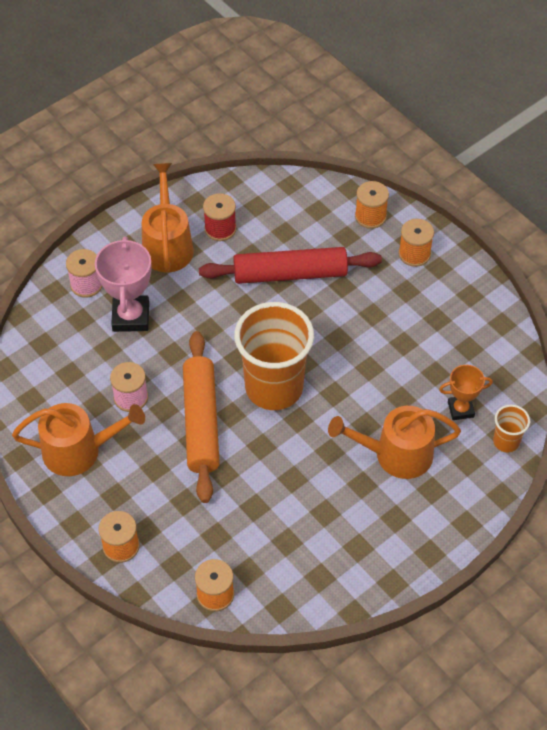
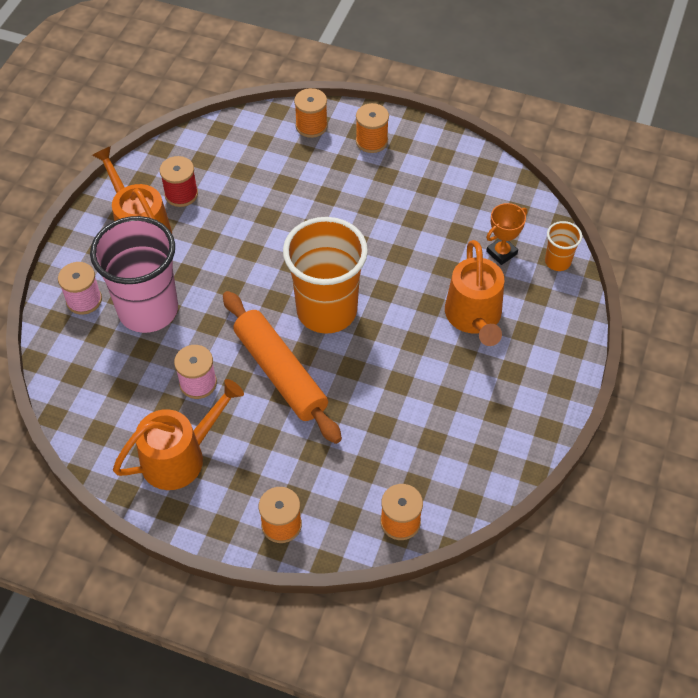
camera: 30 degrees left, 0 degrees up
(131, 317) = (148, 310): pink trophy -> pink cup
(290, 274) = (273, 206): red rolling pin -> none
(396, 454) = (474, 317): orange watering can -> orange watering can turned 60 degrees counterclockwise

